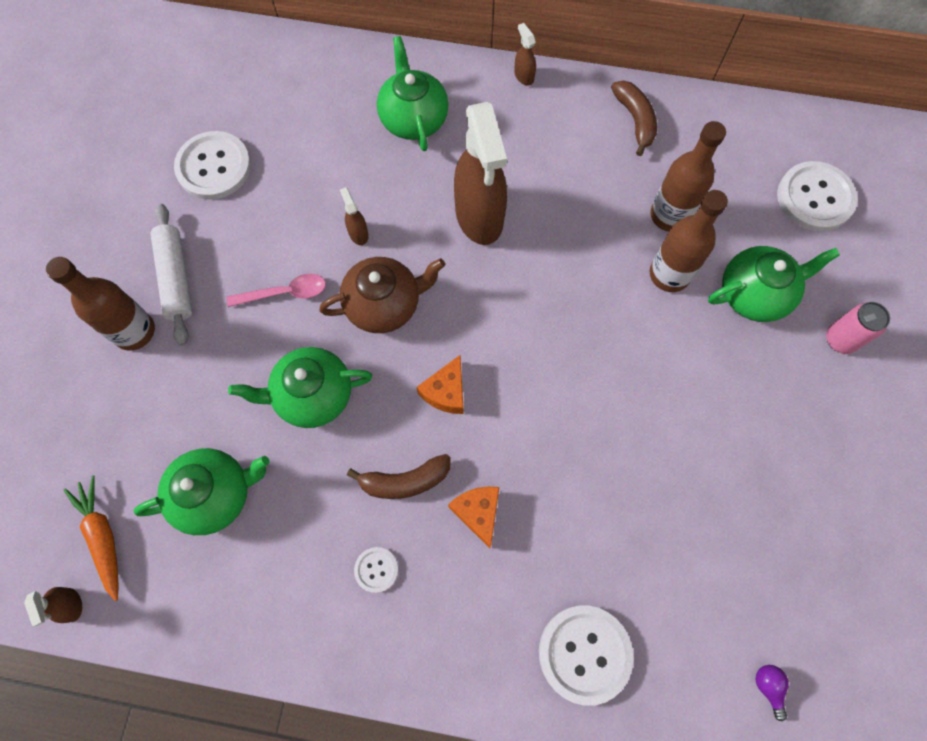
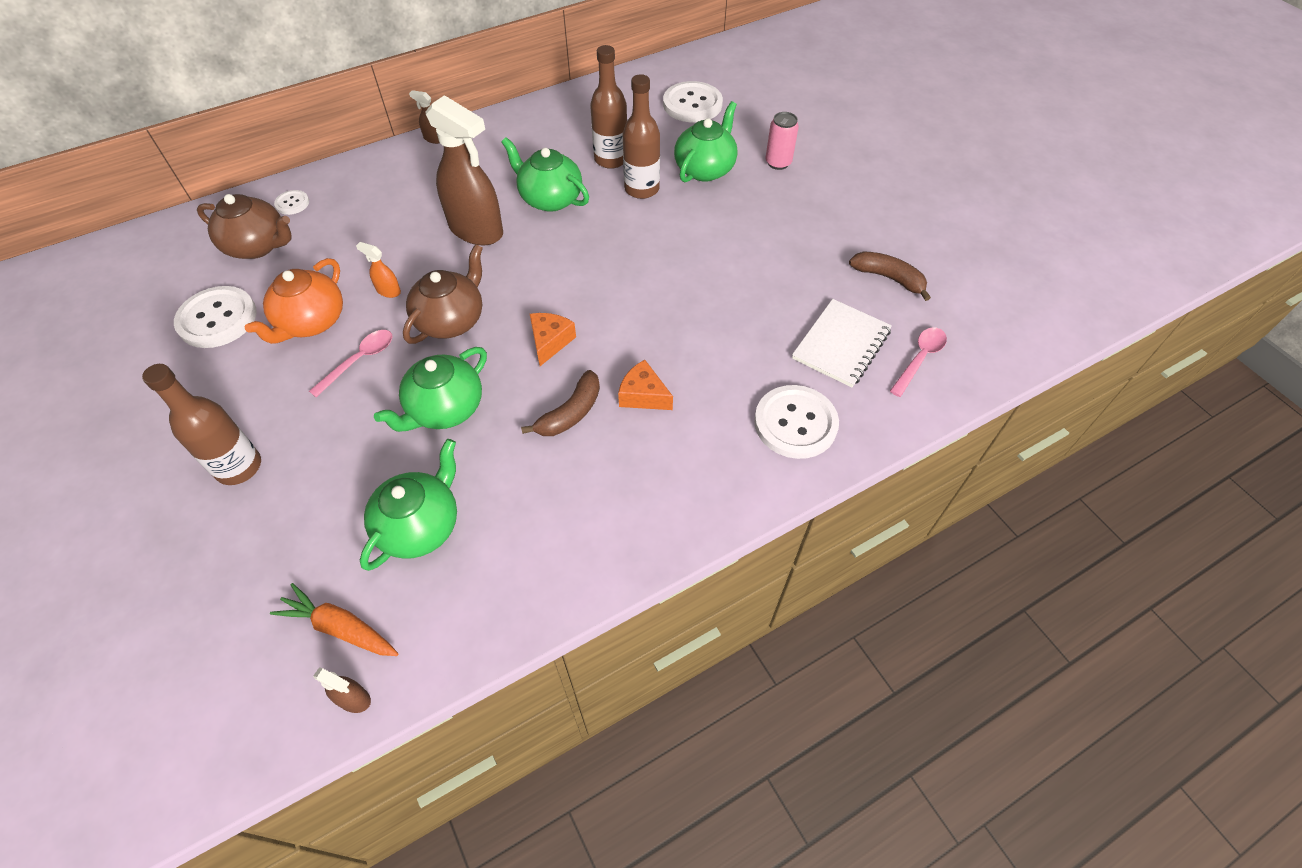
camera: 40 degrees left, 15 degrees down
(176, 278) = (247, 409): white rolling pin -> none
(278, 223) = (311, 322): none -> orange teapot
(293, 107) = (258, 246): none -> brown teapot
(358, 233) = (388, 291): brown spray bottle -> orange spray bottle
(376, 569) = (602, 481): white button -> white button (292, 203)
(413, 119) = (370, 203): green teapot -> green teapot (550, 199)
(446, 392) = (550, 342): orange cheese -> orange cheese turned 150 degrees counterclockwise
(635, 120) = (538, 123): brown banana -> brown banana (888, 278)
(704, 607) = (841, 345): none -> white notebook
(768, 687) = (919, 359): purple light bulb -> pink spoon

